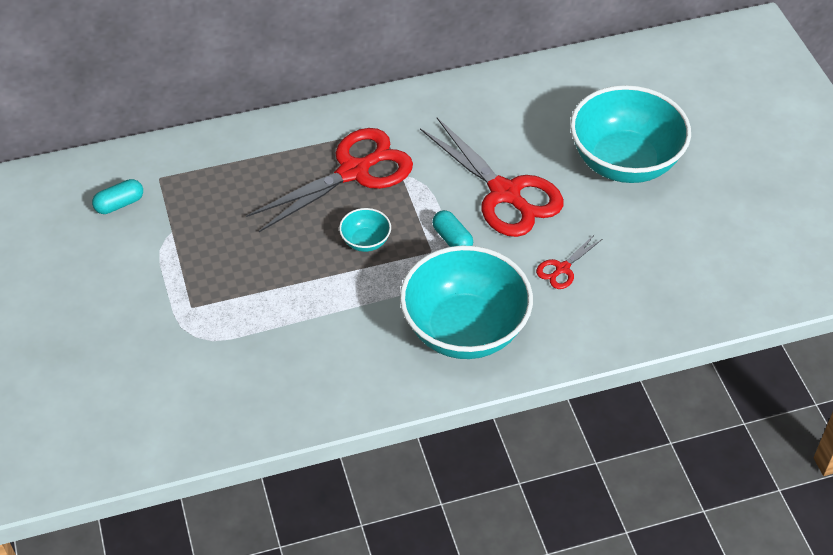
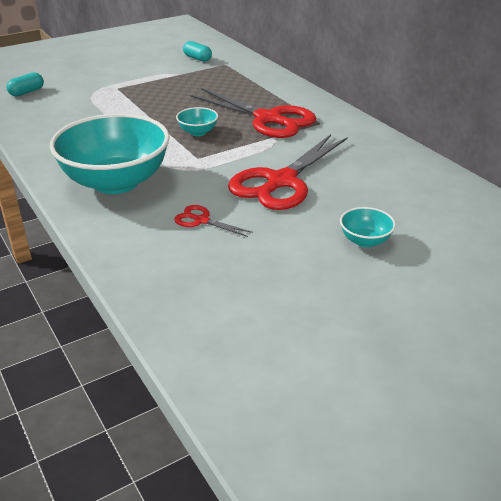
camera: 75 degrees right, 15 degrees down
(452, 239) = (215, 165): turquoise capsule -> turquoise capsule (27, 92)
(624, 162) = (365, 241): turquoise bowl -> turquoise bowl, size x0.42

